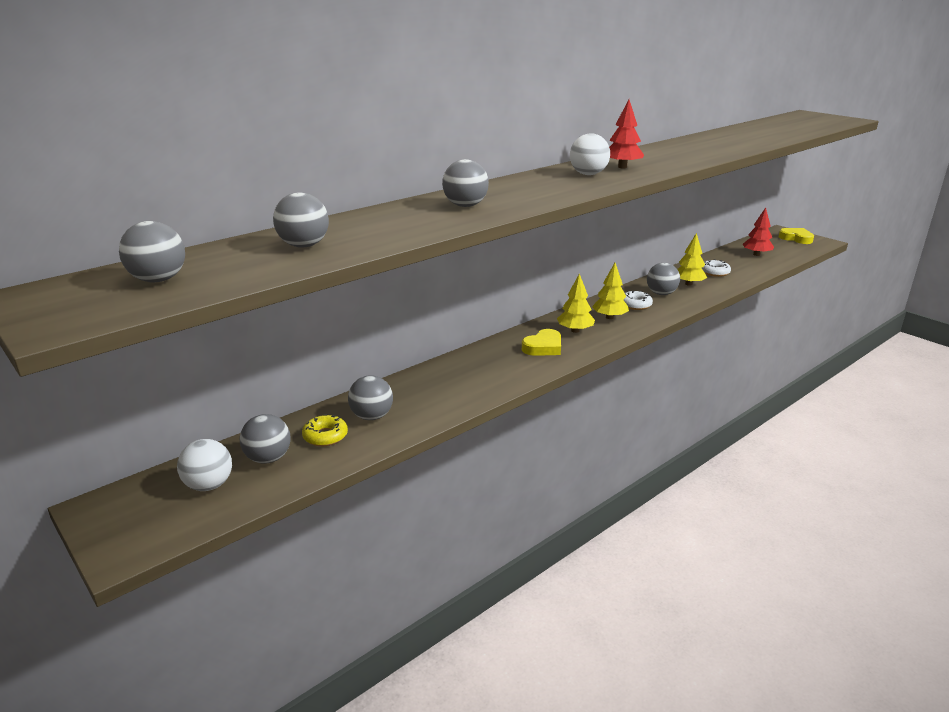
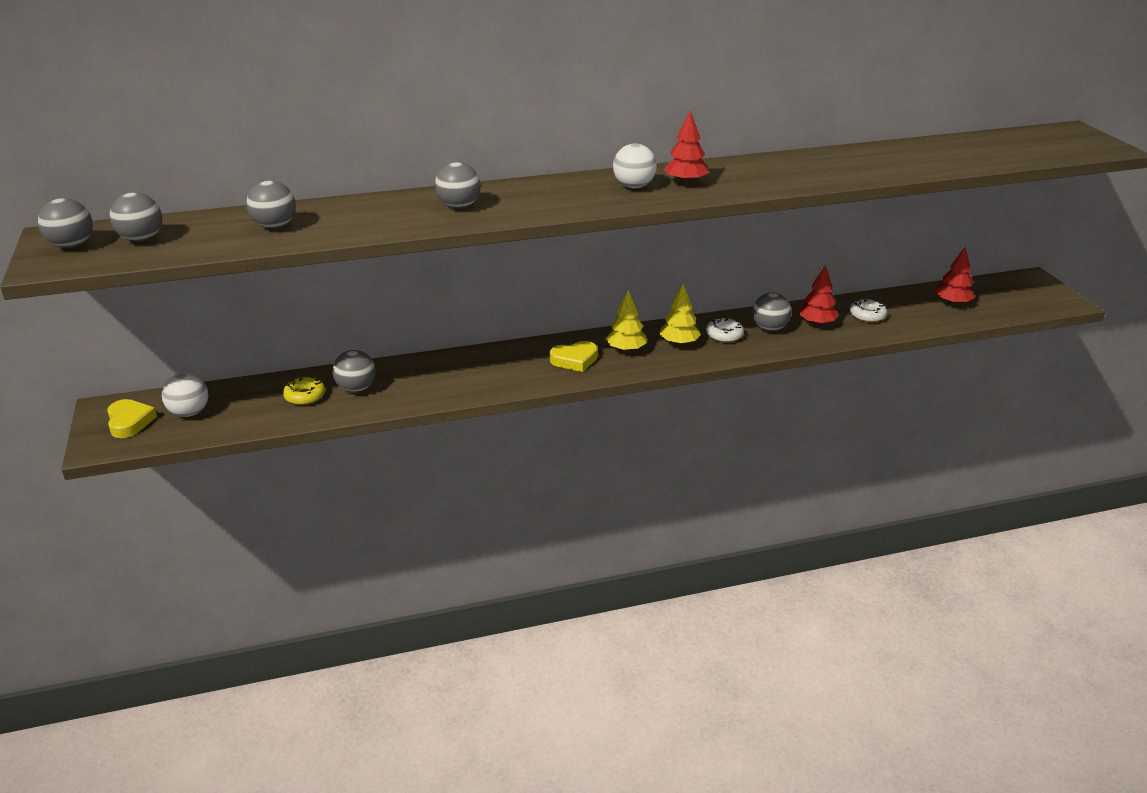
camera: 25 degrees right, 5 degrees up
(268, 458) = (247, 403): grey ball -> grey ball (72, 245)
(688, 284) = (816, 323): yellow tree -> red tree
(796, 238) = (1038, 292): yellow heart -> yellow heart (129, 422)

